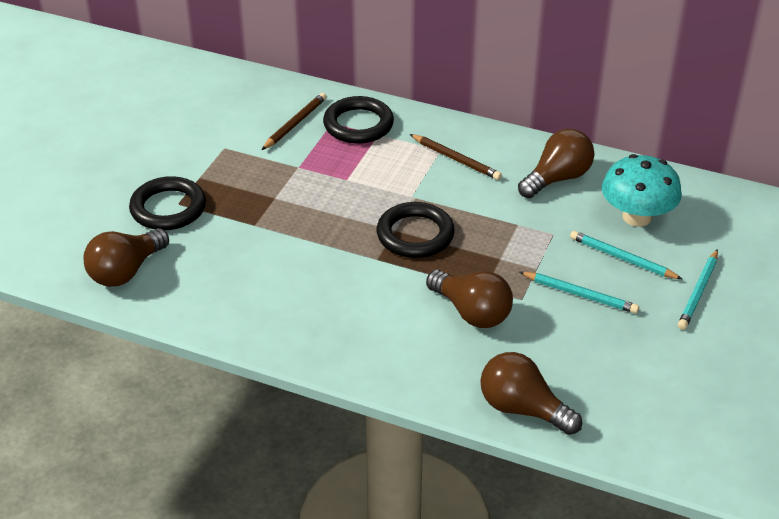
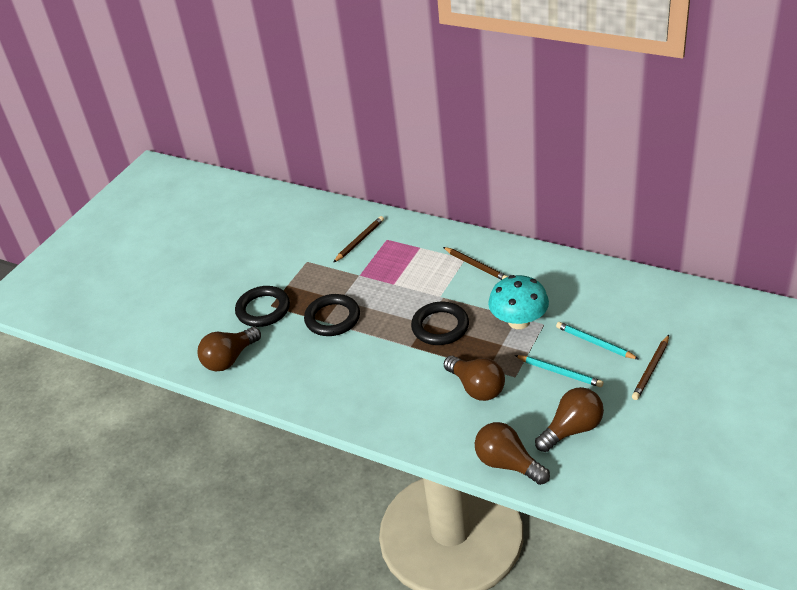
camera: 10 degrees right, 0 degrees up
(358, 124) = (406, 240): black ring -> black ring (332, 318)
(557, 178) = (551, 279): brown light bulb -> brown light bulb (572, 429)
(637, 217) = (609, 309): turquoise mushroom -> turquoise mushroom (519, 321)
(698, 292) = (651, 369): turquoise pencil -> brown pencil

